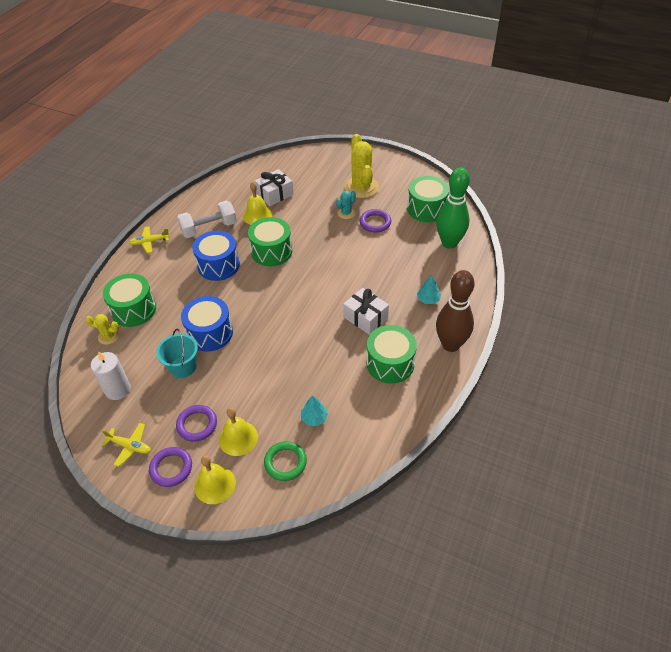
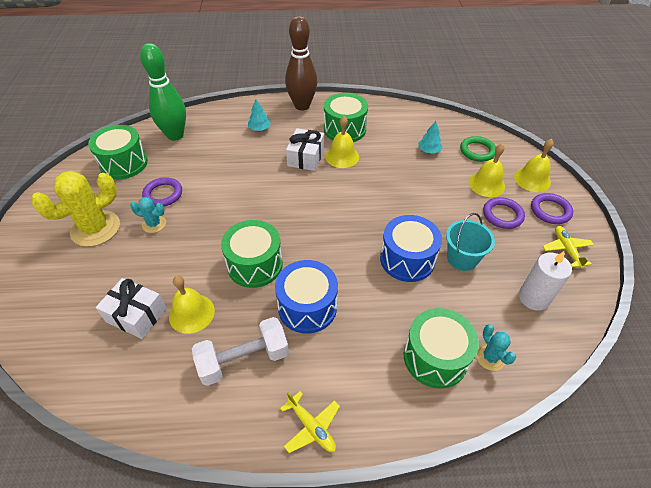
camera: 120 degrees left, 0 degrees up
(108, 336) = (490, 357): yellow cactus -> turquoise cactus
(209, 228) = (244, 359): white dumbbell -> white dumbbell turned 60 degrees counterclockwise
(350, 344) = (342, 156): none -> yellow bell

